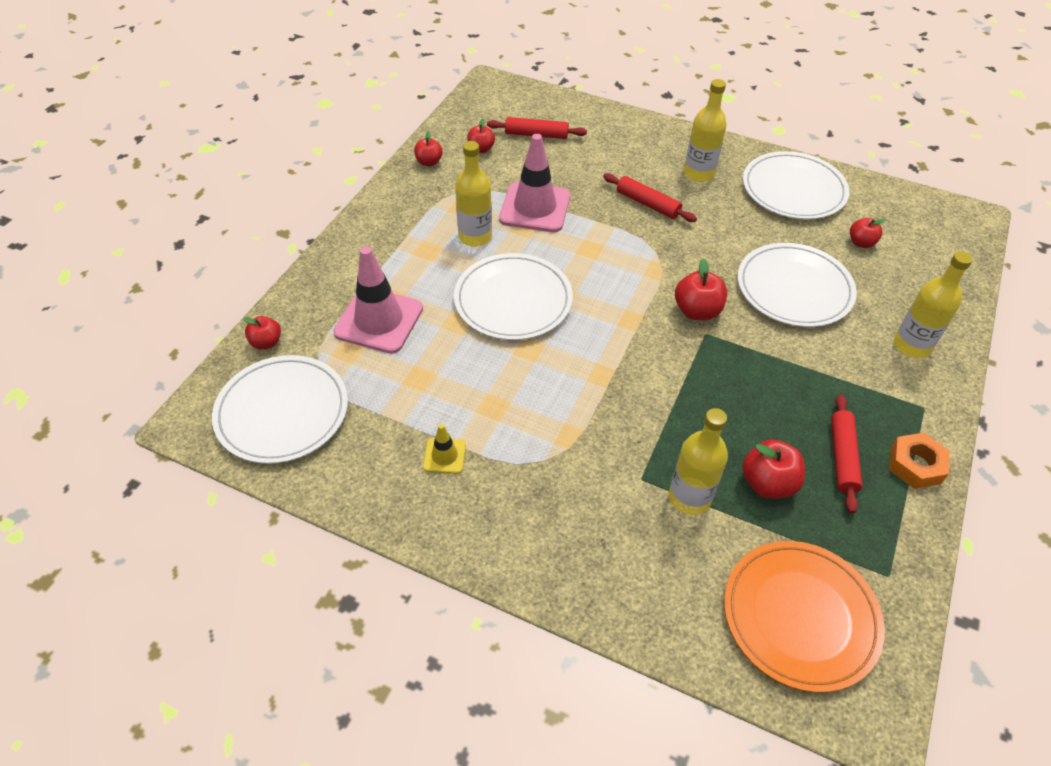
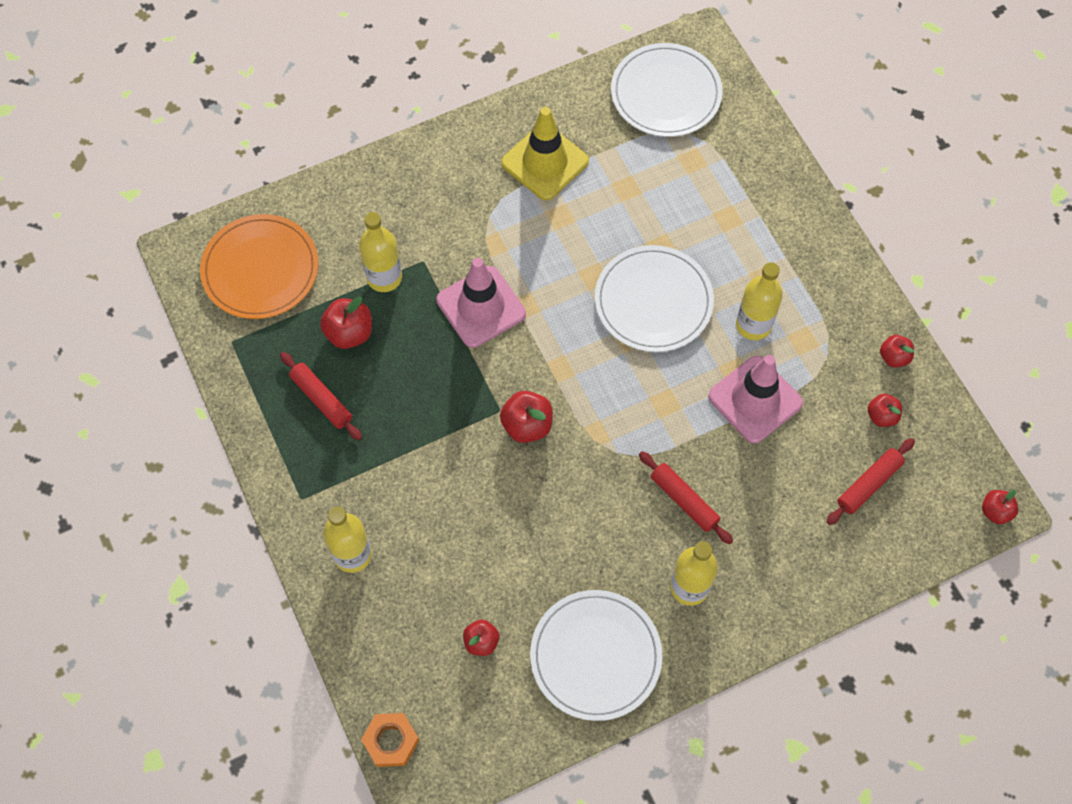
camera: 130 degrees right, 15 degrees up
(266, 342) = (744, 116): red apple -> red apple (995, 511)
(379, 320) = (708, 197): pink traffic cone -> pink traffic cone (481, 307)
(444, 456) = (545, 162): yellow traffic cone -> yellow traffic cone, size x2.07
(648, 204) = (684, 500): red rolling pin -> red rolling pin turned 60 degrees clockwise
(794, 288) = (484, 525): white plate -> none
(915, 465) = (272, 440): orange nut -> orange nut (391, 741)

